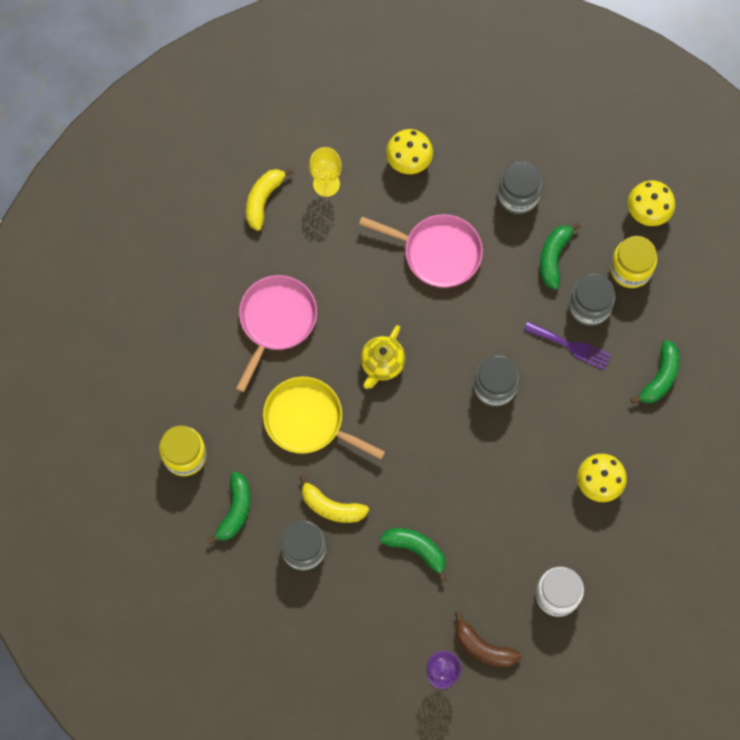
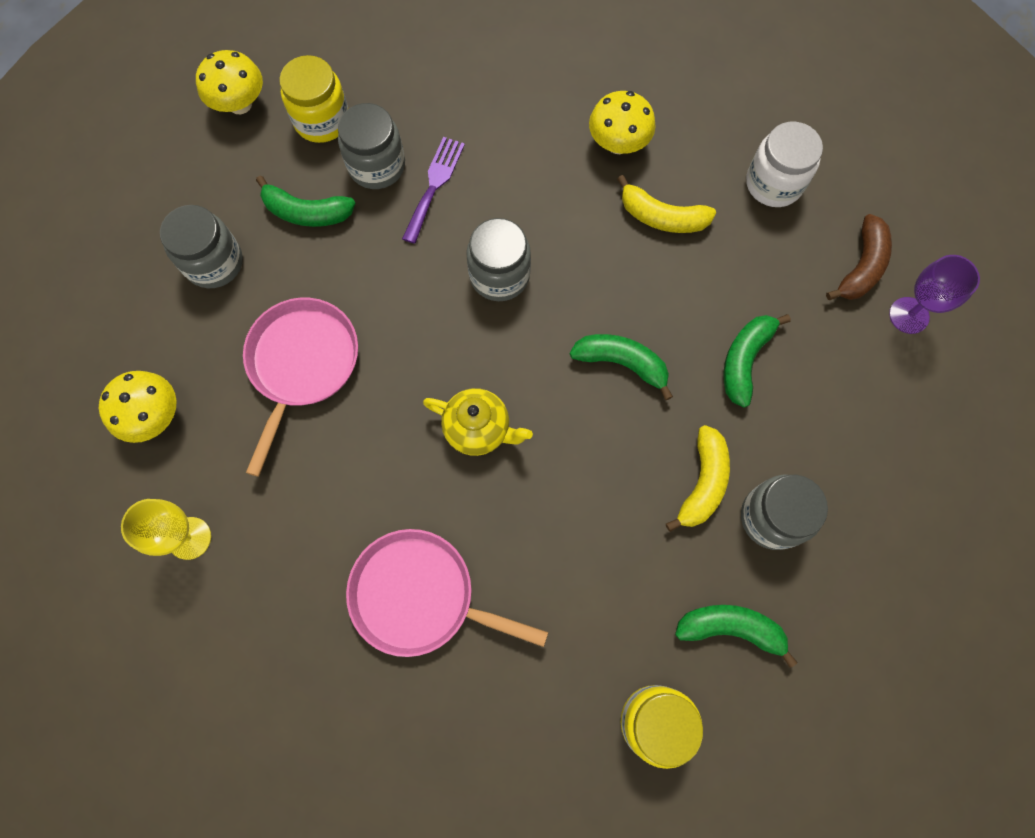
camera: 95 degrees left, 0 degrees up
(263, 199) = (214, 638): yellow banana -> yellow banana (662, 217)
(308, 420) = (575, 529): yellow pan -> none
(660, 377) = (469, 81): green banana -> green banana (622, 363)

